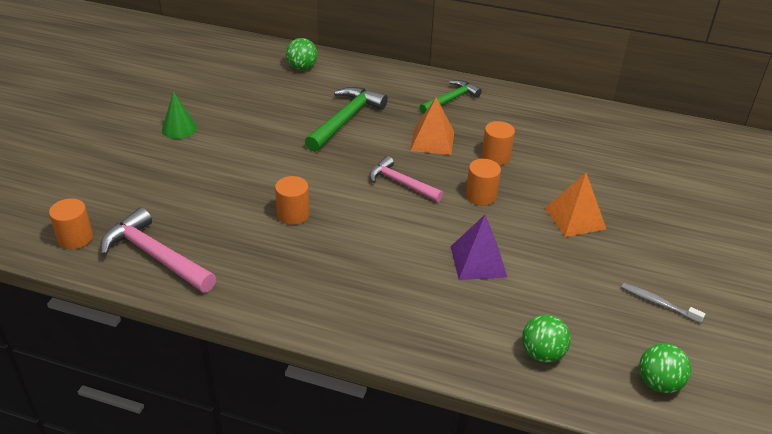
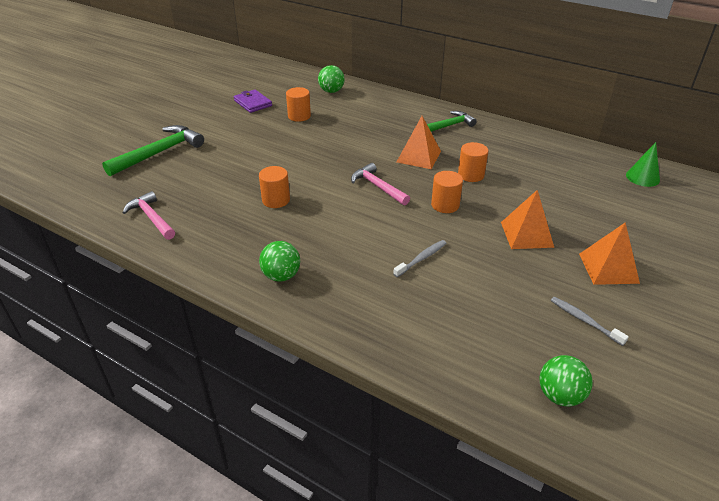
camera: 15 degrees right, 0 degrees up
(75, 238) = (98, 196): orange cylinder -> orange cylinder (299, 116)
(155, 256) = (151, 218): pink hammer -> pink hammer, size x0.66
(179, 129) = (214, 126): green cone -> green cone (642, 177)
(213, 93) = (253, 103): none -> purple wallet
(345, 120) = (351, 133): green hammer -> green hammer (159, 153)
(478, 261) = (421, 259): purple pyramid -> grey toothbrush
(542, 354) = (451, 348): green ball -> green ball (281, 276)
(664, 244) = (608, 268): none -> orange pyramid

